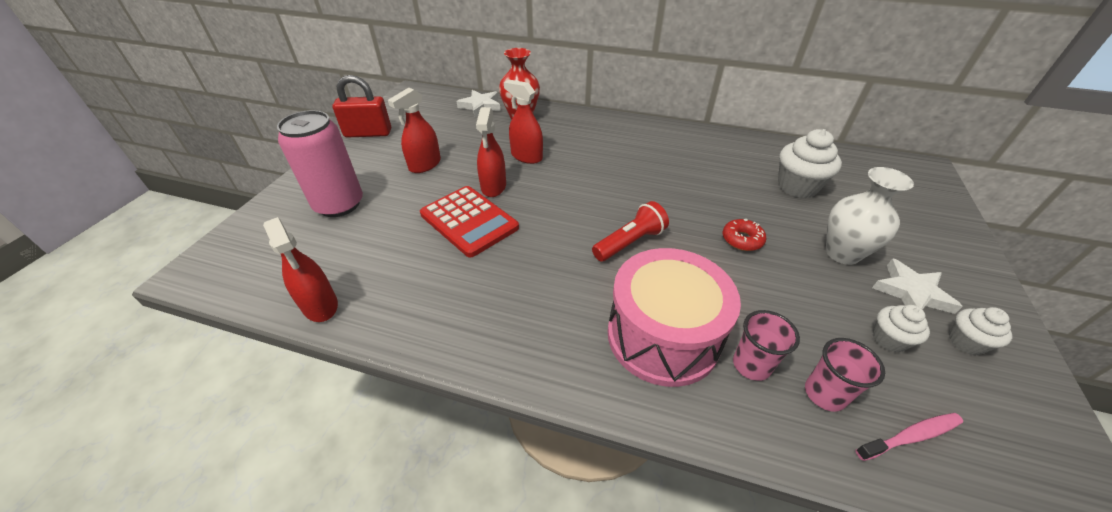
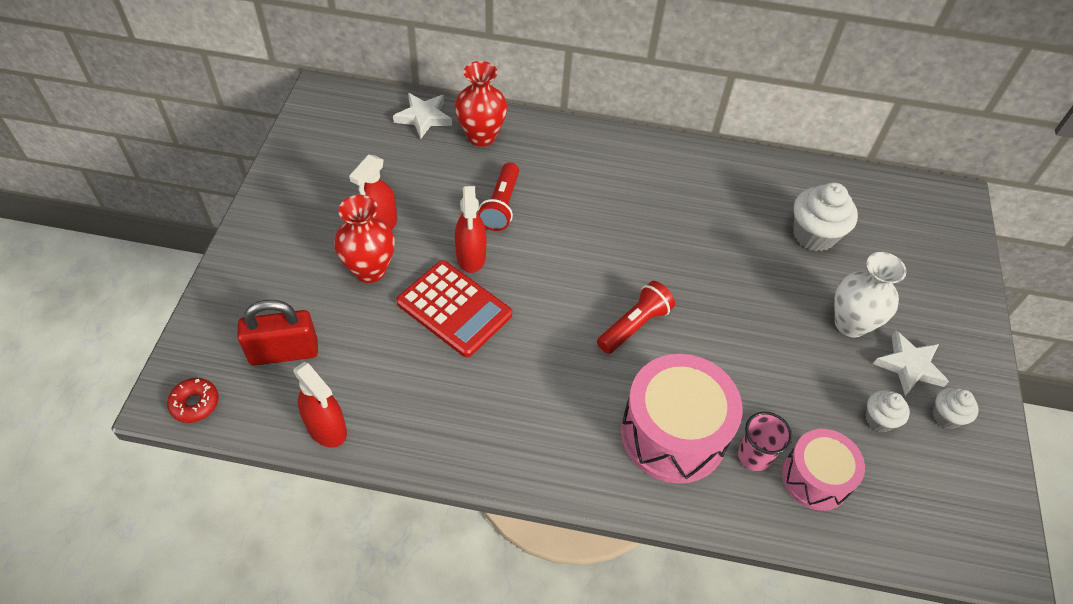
camera: 10 degrees left, 10 degrees up
(339, 204) = (296, 295): pink can -> none
(368, 133) = (289, 176): red padlock -> red padlock (284, 352)
(407, 191) = (370, 270): none -> red vase
(526, 156) = (501, 206): red spray bottle -> red flashlight
(742, 240) = (751, 313): red donut -> red donut (195, 404)
(824, 394) = (815, 478): pink cup -> pink drum
(910, 436) = (881, 509): pink toothbrush -> none

